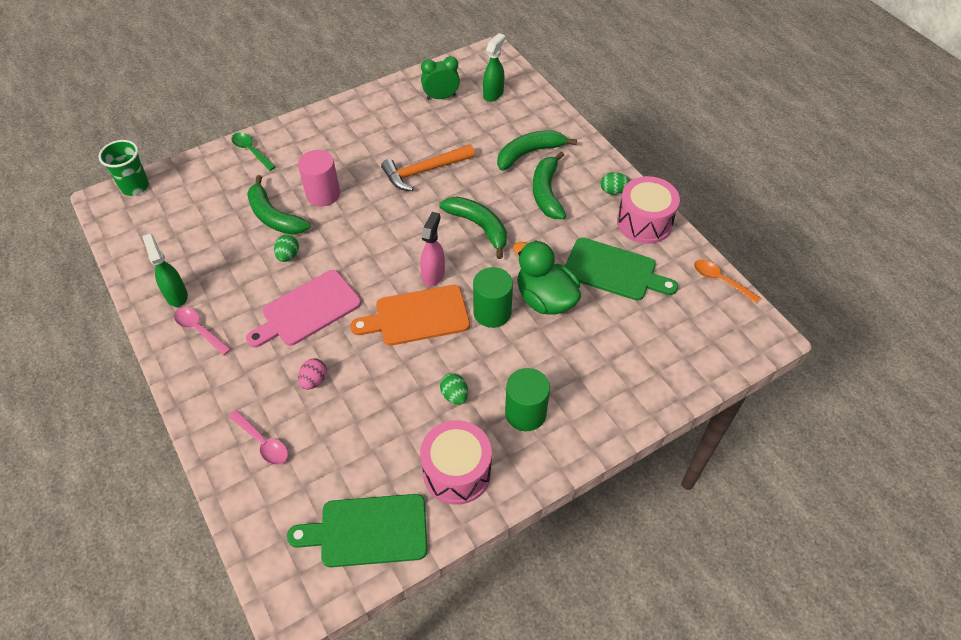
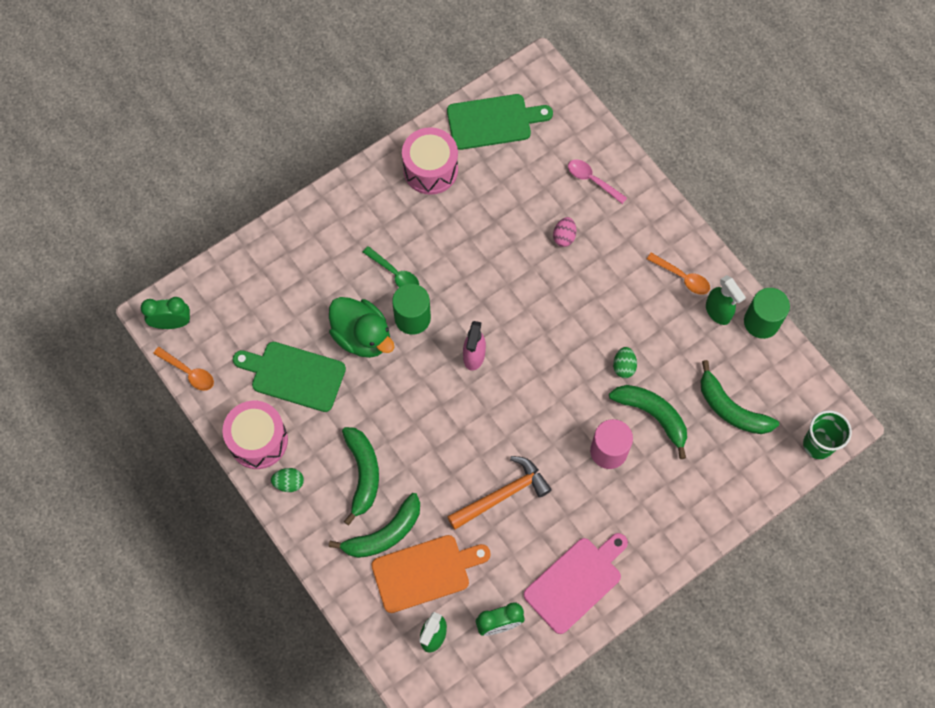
camera: 175 degrees right, 15 degrees up
(199, 330) = (682, 277): pink spoon -> orange spoon
(251, 151) = (708, 509): green spoon -> green spoon (395, 274)
(307, 310) = (588, 306): pink cutting board -> pink cutting board (576, 582)
(417, 316) = (483, 308): orange cutting board -> orange cutting board (425, 572)
(454, 395) = (439, 233): green egg -> none
(479, 227) = (433, 419): green banana -> green banana (731, 408)
(525, 413) = (377, 222): green cylinder -> green cylinder (761, 322)
(747, 325) = (172, 323): none -> green clock

